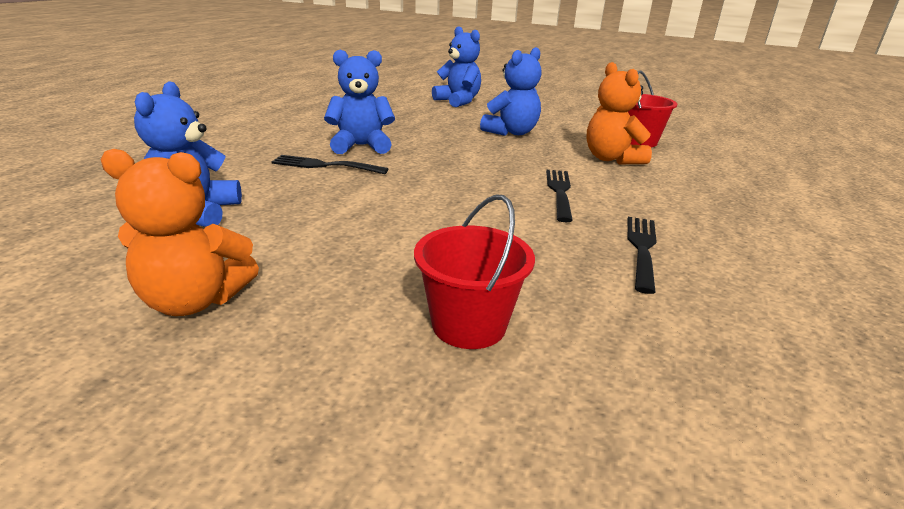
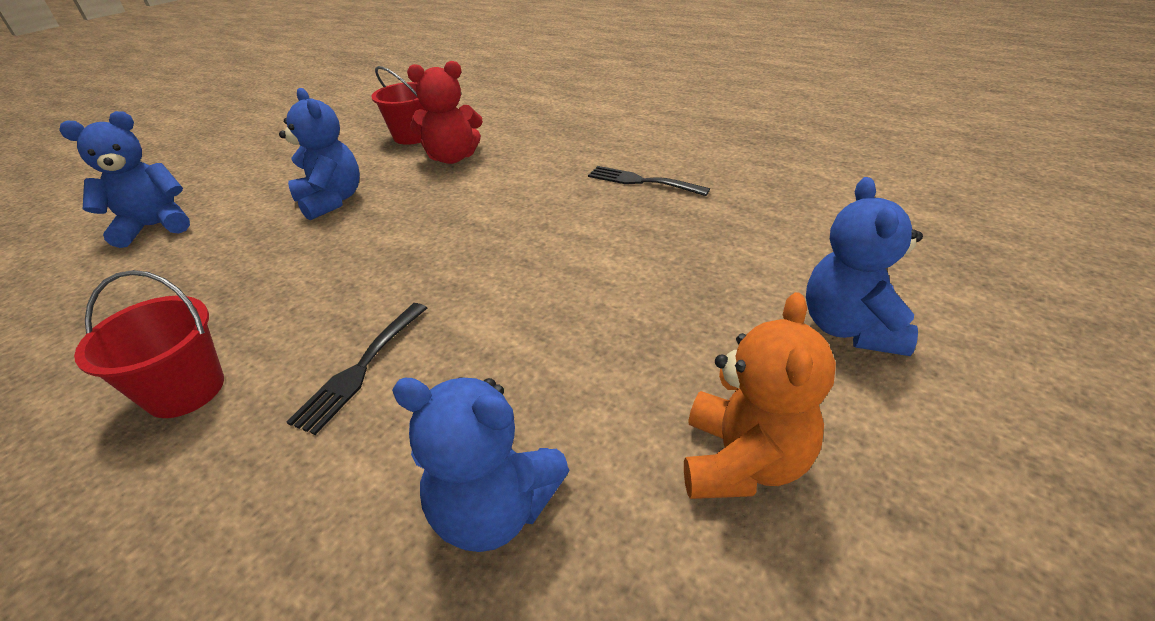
camera: 75 degrees left, 10 degrees up
(361, 146) = (297, 330): blue teddy bear -> blue teddy bear (849, 328)
(469, 325) = (759, 275): red bucket -> red bucket (185, 390)
(559, 192) = (522, 198): black fork -> none
(611, 159) = (452, 158): orange teddy bear -> red teddy bear

